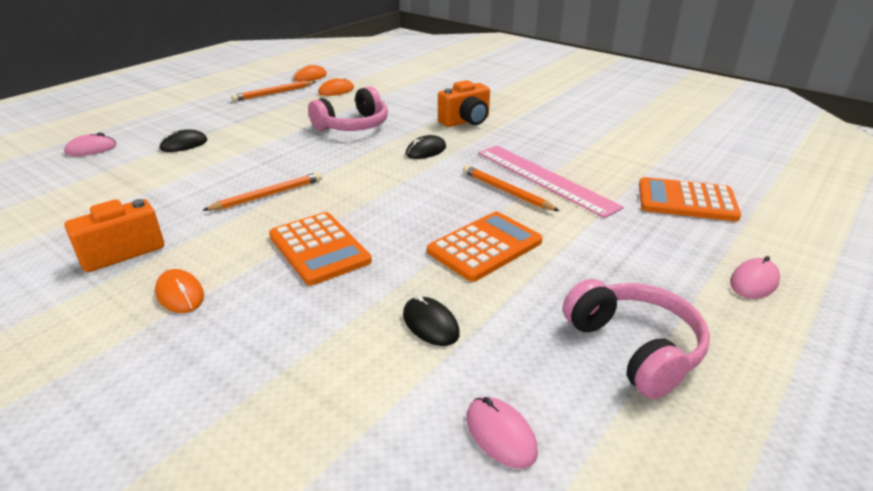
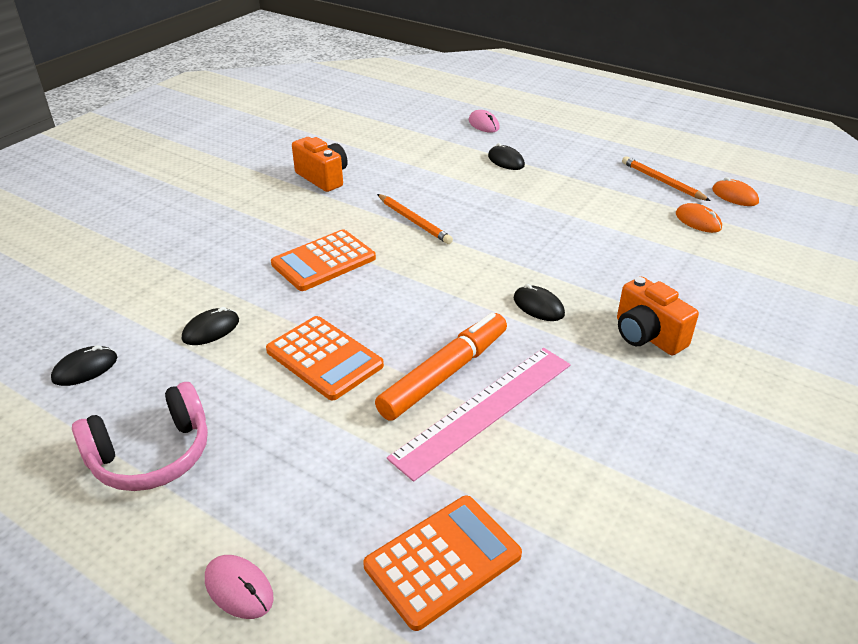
camera: 85 degrees right, 5 degrees up
(180, 294) = (267, 212): orange mouse -> none
(353, 125) = (591, 247): pink headphones -> none
(500, 434) = (85, 369): pink mouse -> black mouse
(506, 191) = (444, 374): orange pencil -> orange marker
(686, 201) = (442, 560): orange calculator -> orange calculator turned 45 degrees clockwise

